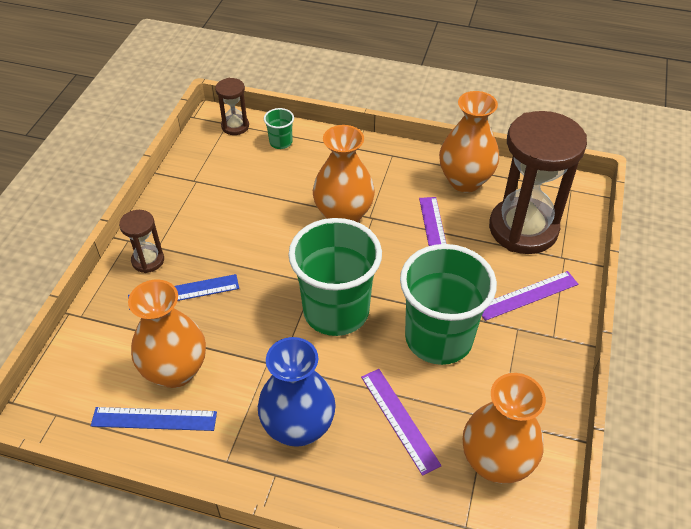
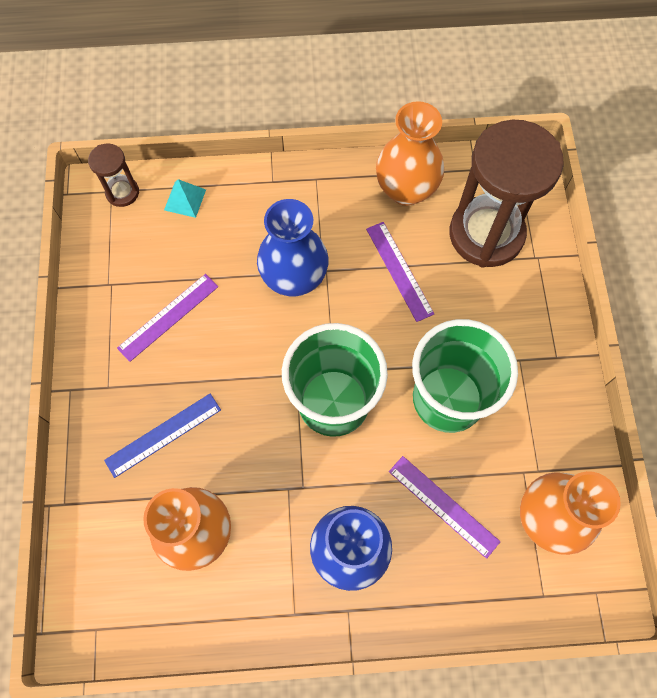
camera: 20 degrees left, 20 degrees up
(148, 260) = (105, 408): brown hourglass -> none
(154, 419) = (201, 596): blue ruler -> none
(281, 142) = (185, 199): green cup -> turquoise pyramid
(343, 215) = (294, 278): orange vase -> blue vase
(527, 295) = (516, 316): purple ruler -> purple ruler (168, 317)

